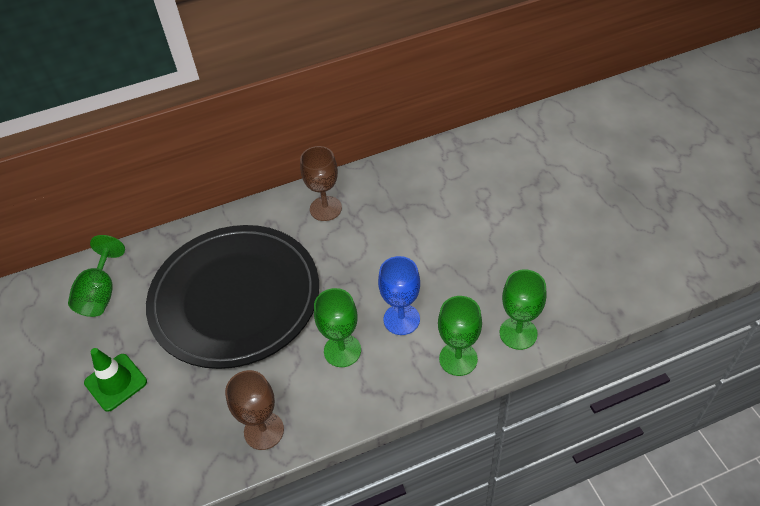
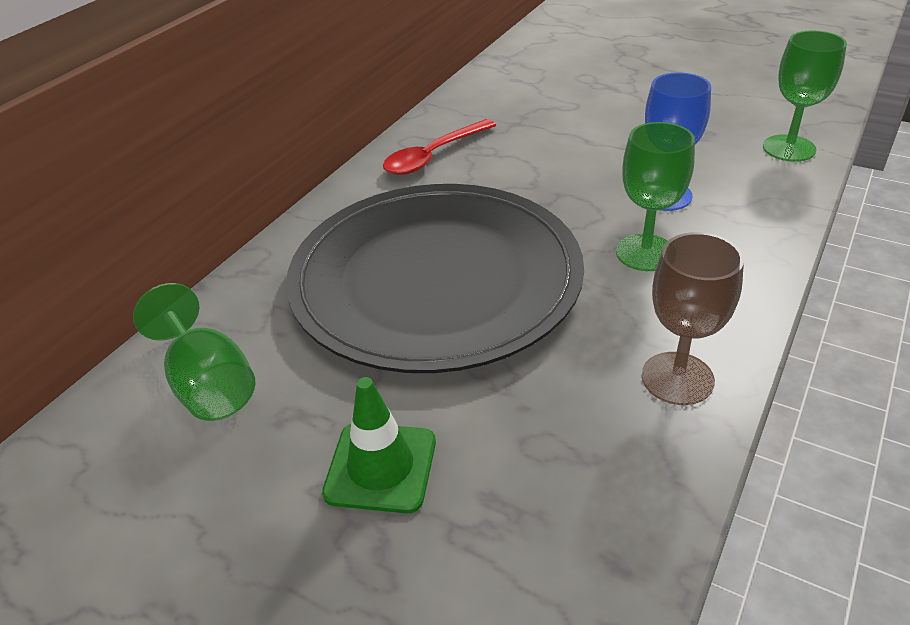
camera: 40 degrees left, 10 degrees down
(325, 208) = (433, 156): brown goblet -> red spoon
(458, 359) = (771, 194): green goblet -> none

